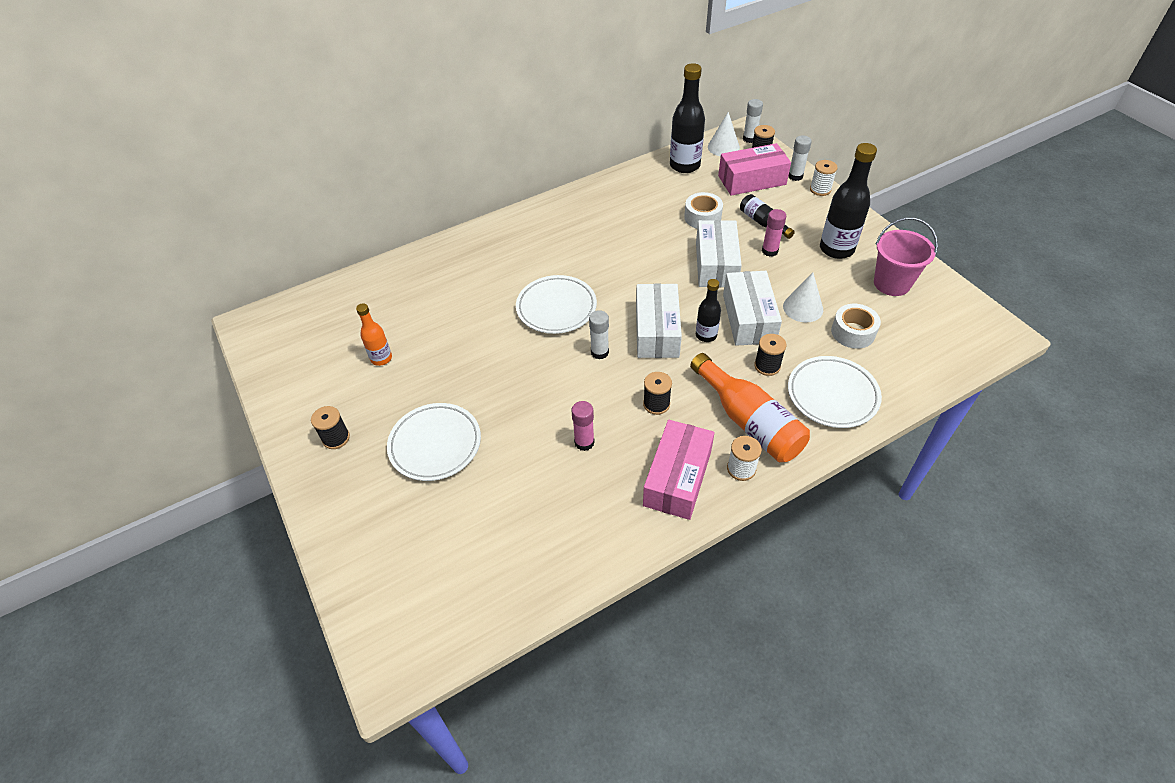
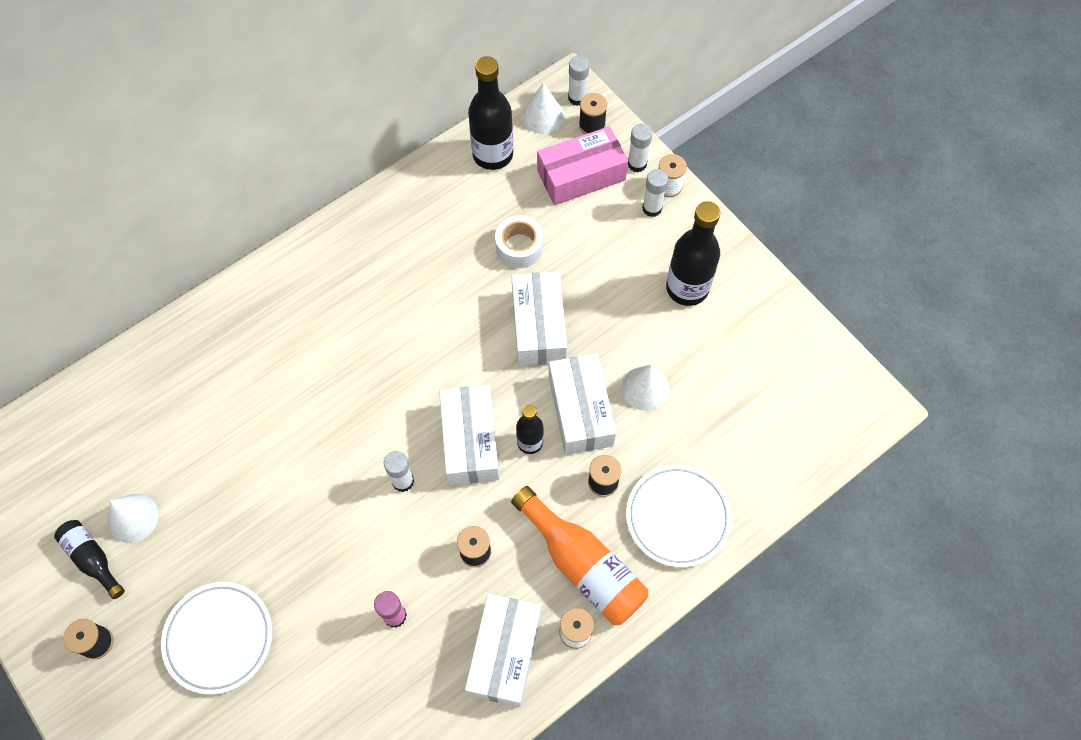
camera: 10 degrees left, 15 degrees up
(381, 358) = (133, 518): orange bottle -> white cone
(556, 308) = (343, 416): white plate -> none
(677, 478) = (504, 653): pink box -> white box
(763, 223) = (596, 250): black bottle -> black bottle (93, 559)
(769, 251) = (605, 298): pink glue stick -> none
(807, 201) = (652, 208): none -> white glue stick
(853, 332) = (703, 421): white tape -> none
(892, 283) = (752, 339): pink bucket -> none

